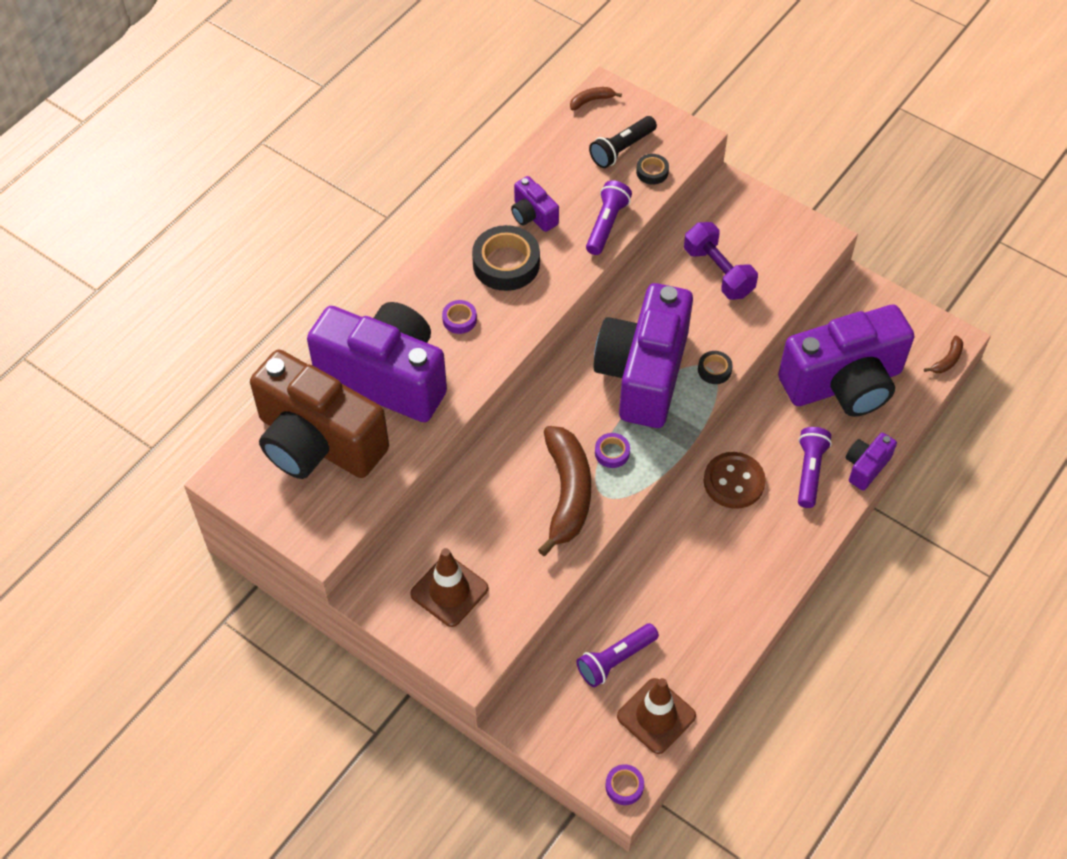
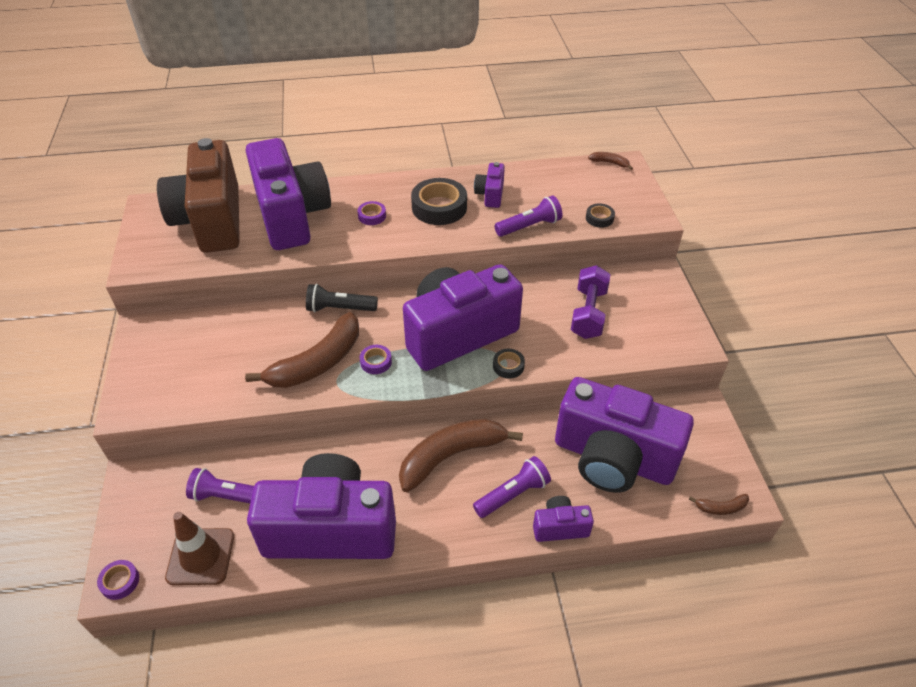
camera: 45 degrees right, 10 degrees down
(449, 591) = (179, 360): brown traffic cone -> none
(622, 149) = (595, 196): black flashlight -> black flashlight (340, 308)
(719, 611) = (331, 528): none -> purple camera
(734, 481) = (451, 456): brown button -> brown banana

